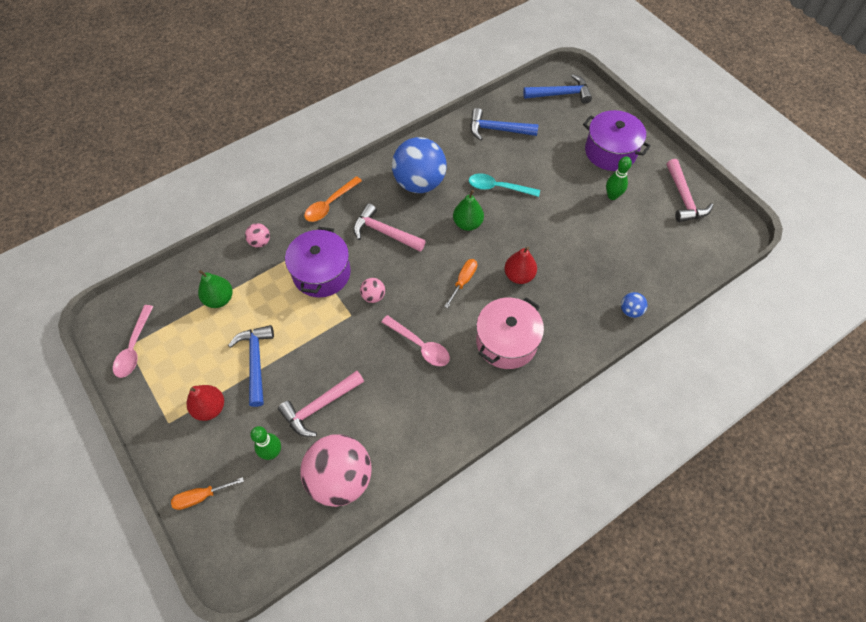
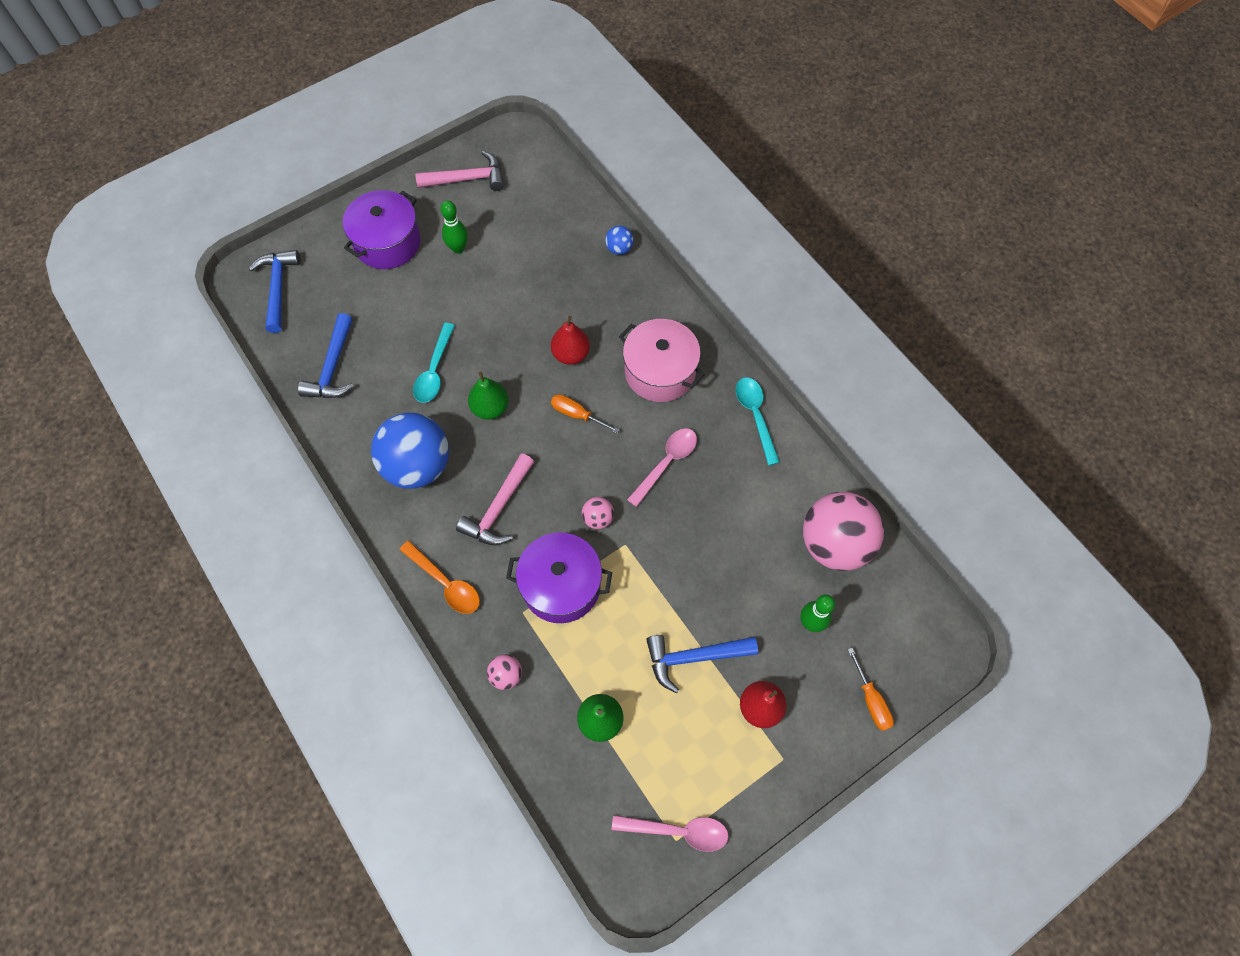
camera: 90 degrees left, 5 degrees up
(320, 406) = (750, 573): pink hammer -> none
(465, 418) = (755, 416): none -> turquoise spoon

